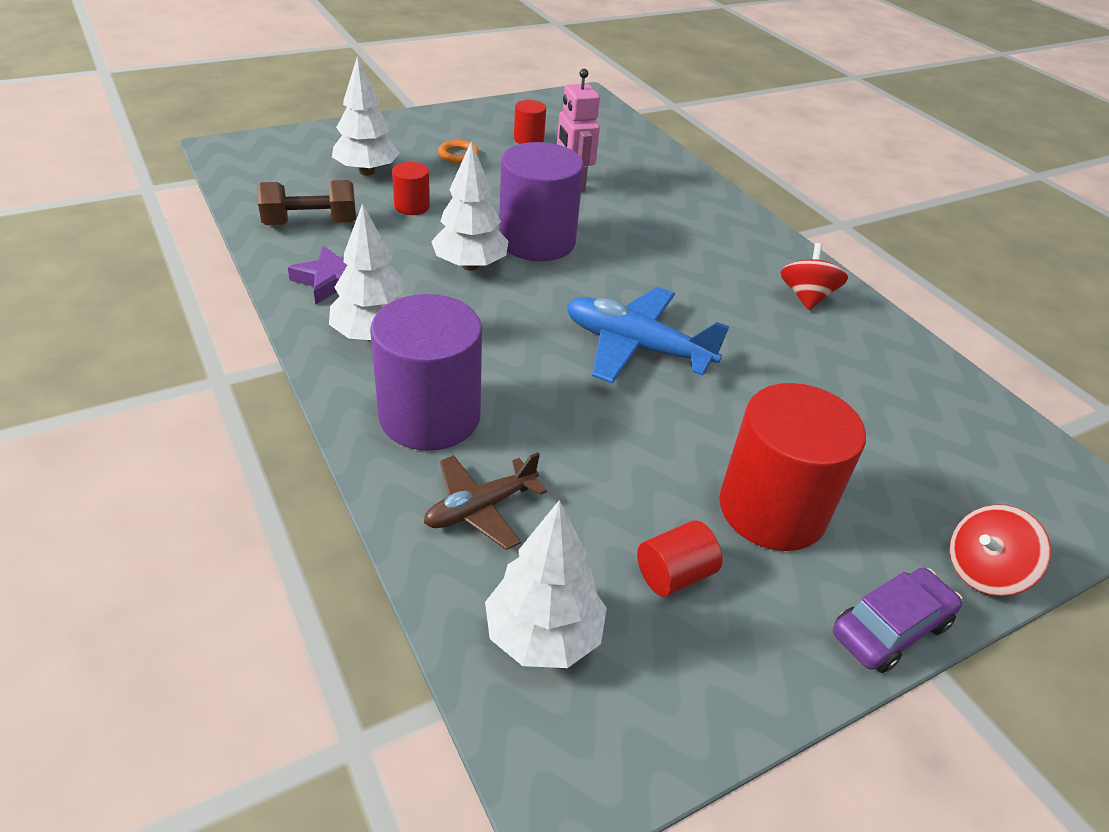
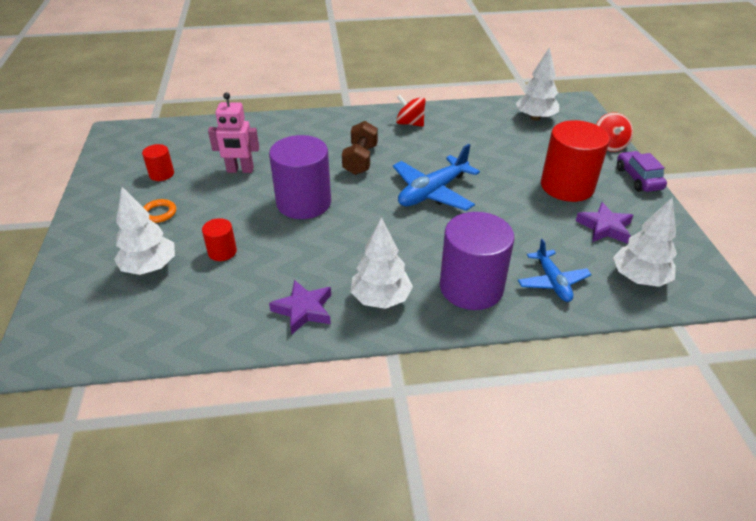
camera: 65 degrees left, 0 degrees up
(310, 223) = (213, 312): brown dumbbell -> brown dumbbell (360, 160)
(470, 265) = (318, 238): white tree -> white tree (535, 118)
(480, 508) = (552, 282): brown plane -> blue plane
(674, 574) = (604, 227): red cylinder -> purple star

